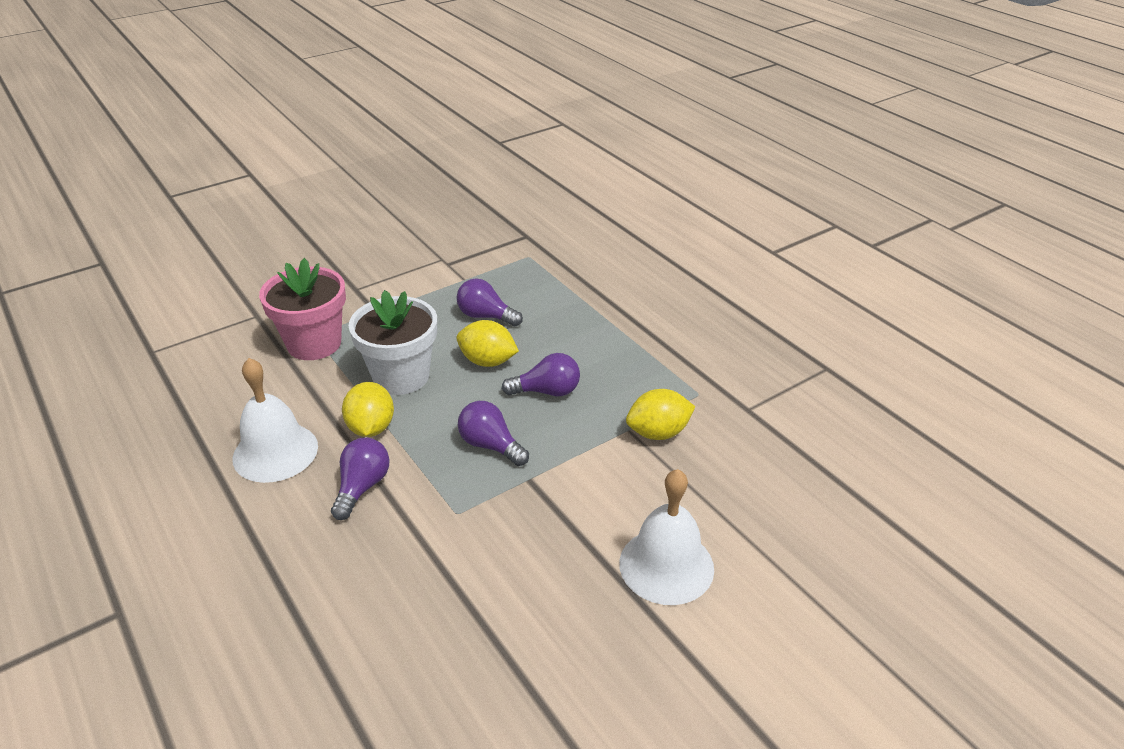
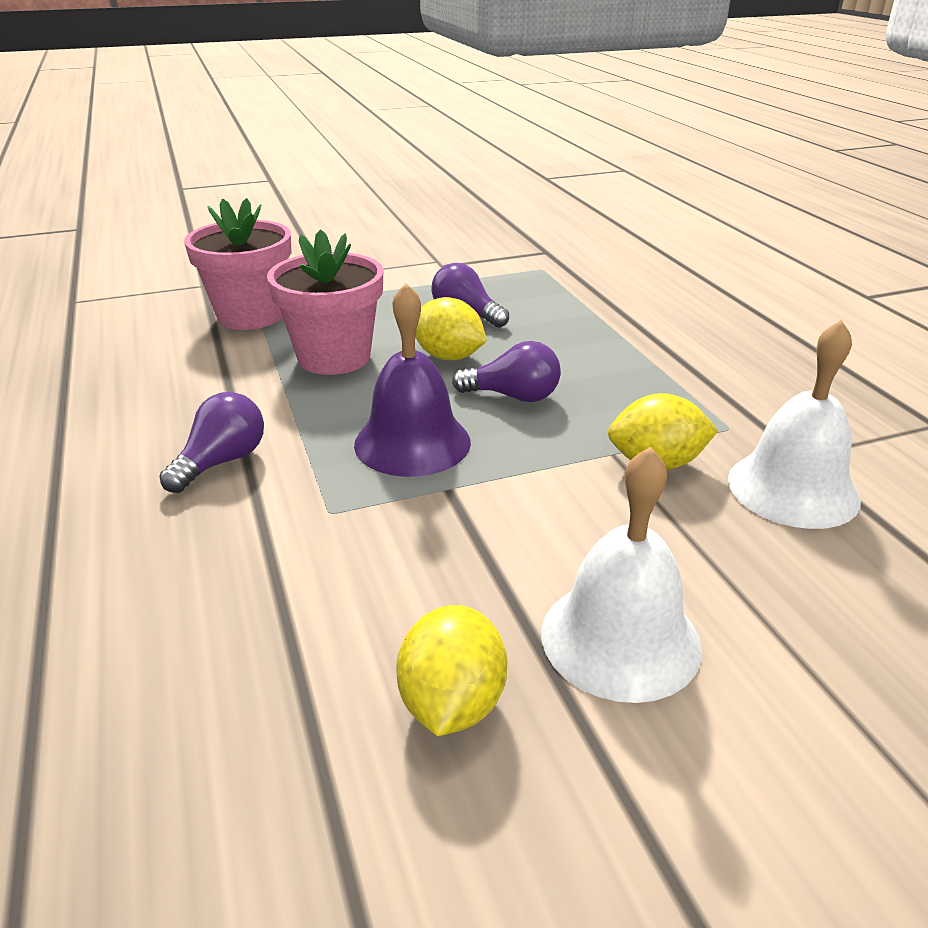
camera: 15 degrees right, 5 degrees down
(275, 452) = (140, 409): white bell -> white bell (793, 488)
(371, 428) = (269, 402): yellow lemon -> yellow lemon (452, 703)
(401, 376) = (334, 357): white flower pot -> pink flower pot
(490, 445) = (412, 442): purple light bulb -> purple bell

